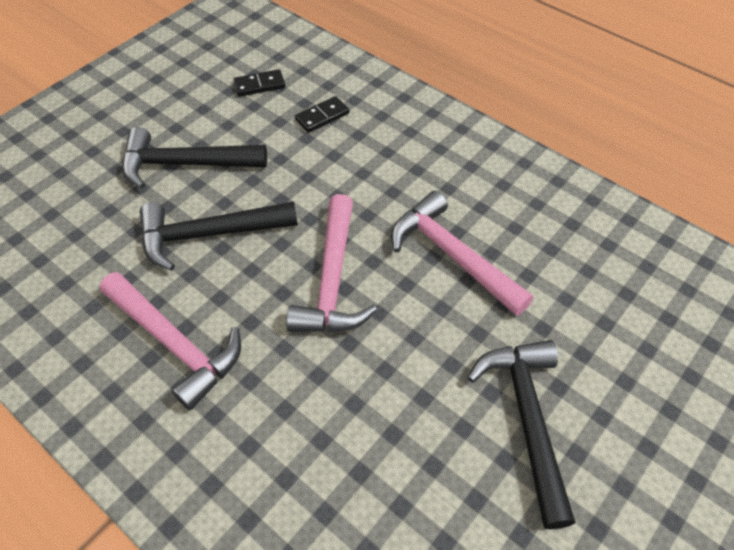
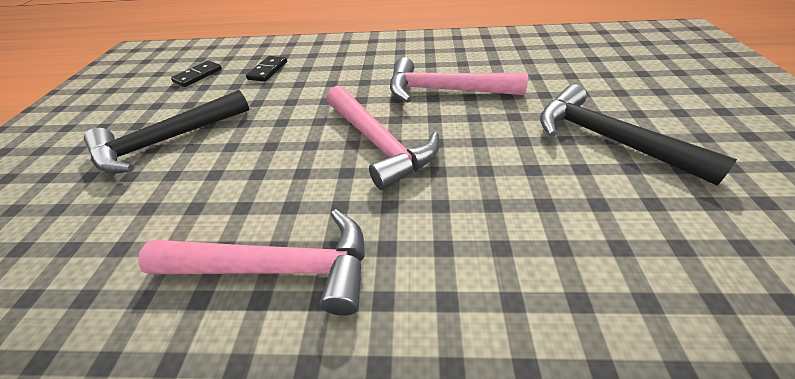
camera: 35 degrees left, 10 degrees down
(209, 235) = (235, 172): black hammer -> none

